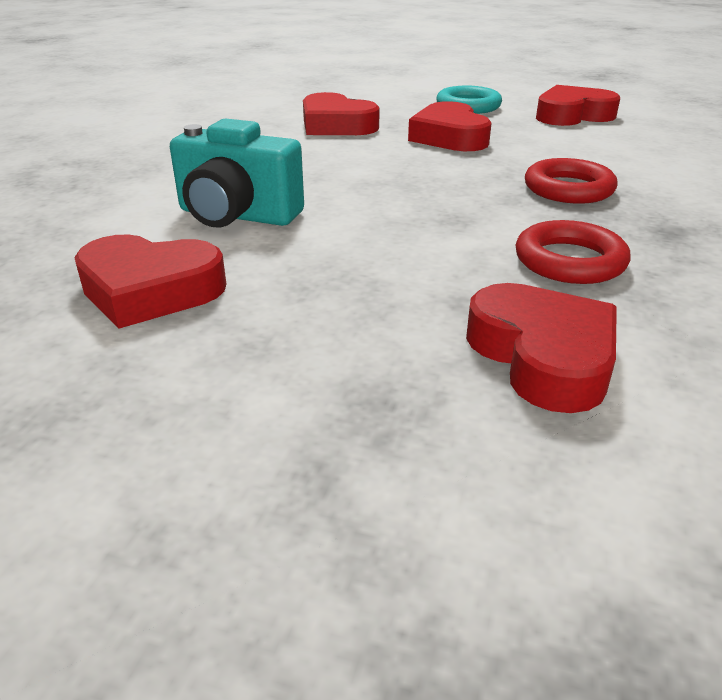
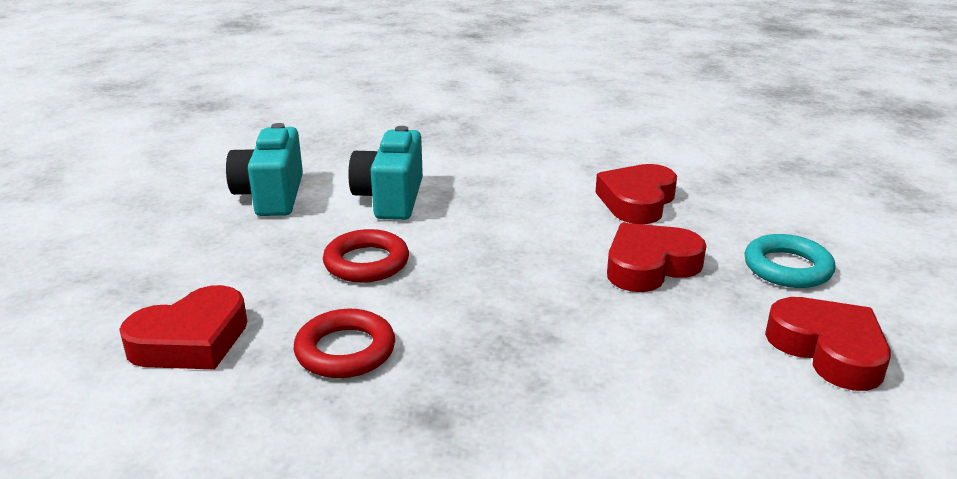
camera: 75 degrees right, 5 degrees down
(150, 290) = (271, 196): red heart -> turquoise camera
(568, 189) = (525, 349): red ring -> red ring (366, 263)

